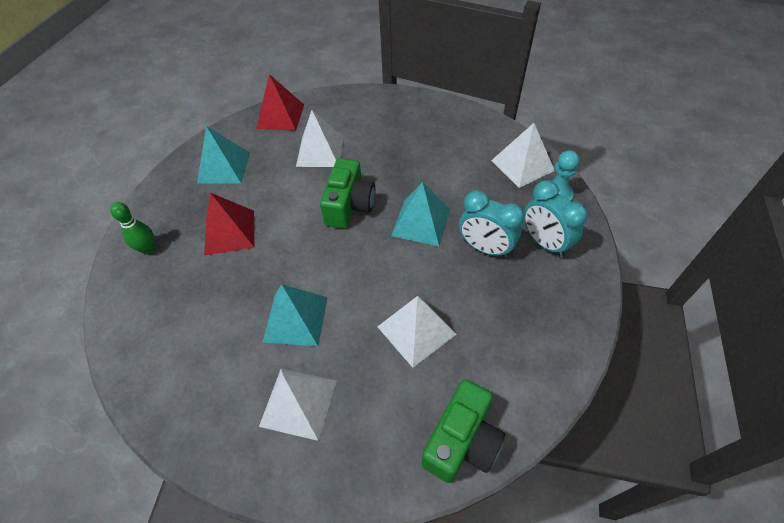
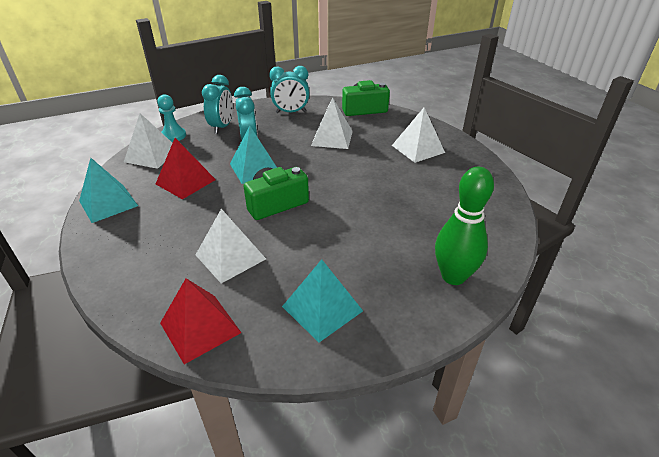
camera: 135 degrees left, 15 degrees down
(148, 249) = (453, 276): green bowling pin -> green bowling pin, size x1.72
(229, 232) = (376, 244): red pyramid -> red pyramid (185, 182)
(296, 319) = (385, 174): turquoise pyramid -> turquoise pyramid (108, 203)
(531, 336) = (291, 112): none -> turquoise clock

